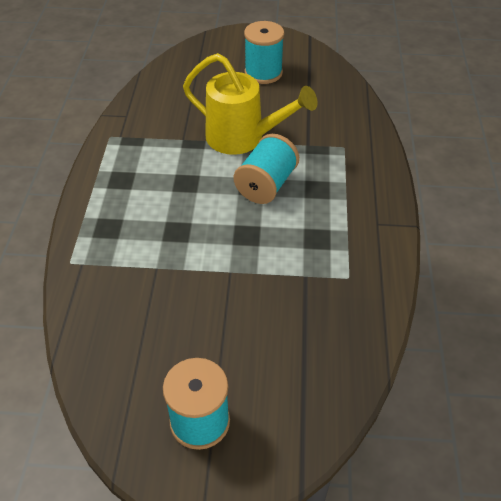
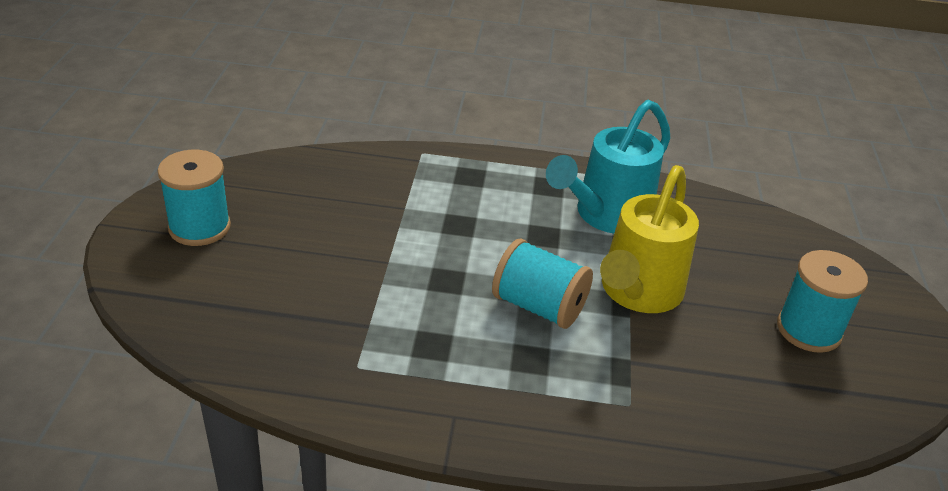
camera: 90 degrees right, 10 degrees down
(158, 149) = (606, 215): none -> turquoise watering can

